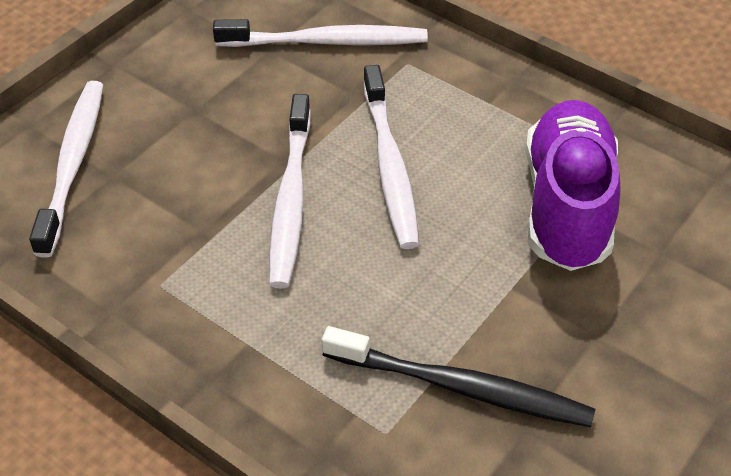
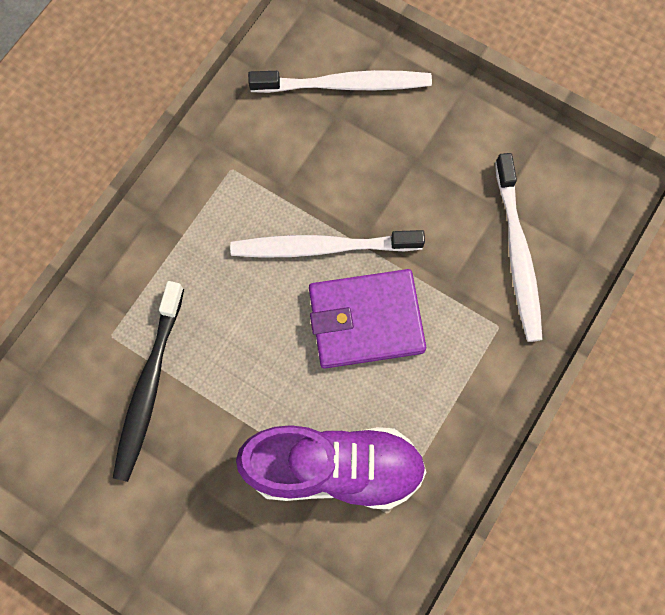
camera: 85 degrees right, 25 degrees up
(390, 167) = (366, 320): white toothbrush -> purple wallet

